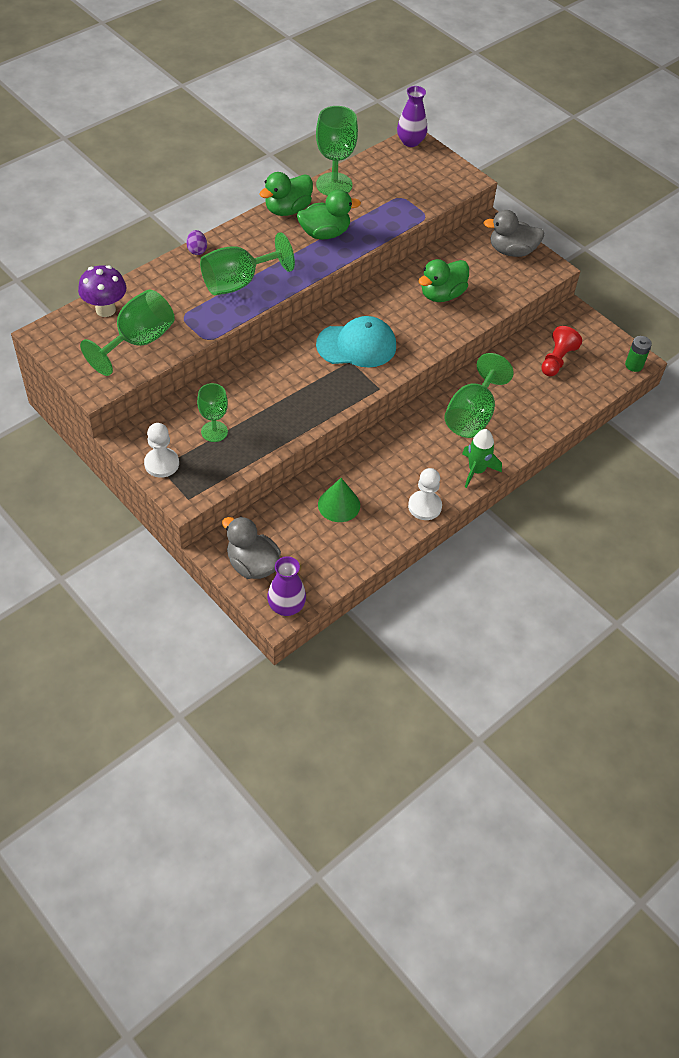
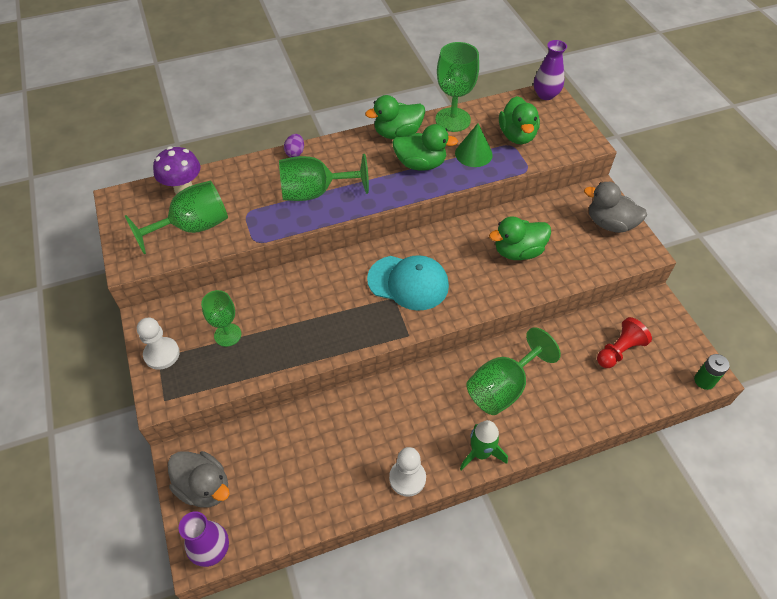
camera: 25 degrees right, 0 degrees up
(252, 565) = (204, 487): grey duck -> grey duck turned 150 degrees clockwise
(339, 505) = (321, 447): green cone -> green cone (473, 154)
(401, 187) = (517, 135): none -> green duck

